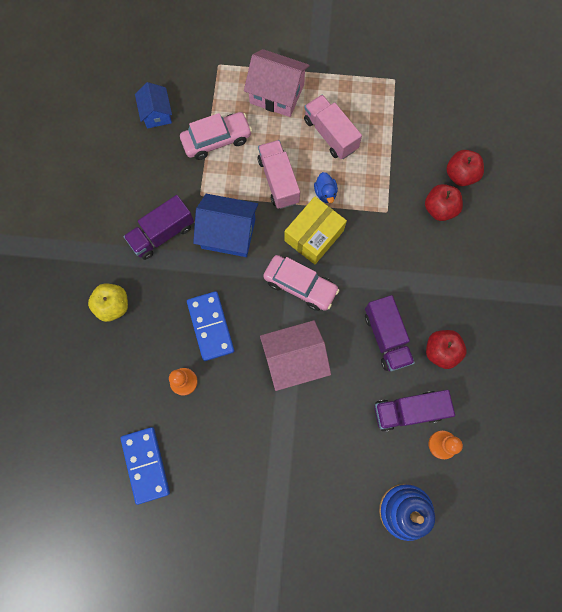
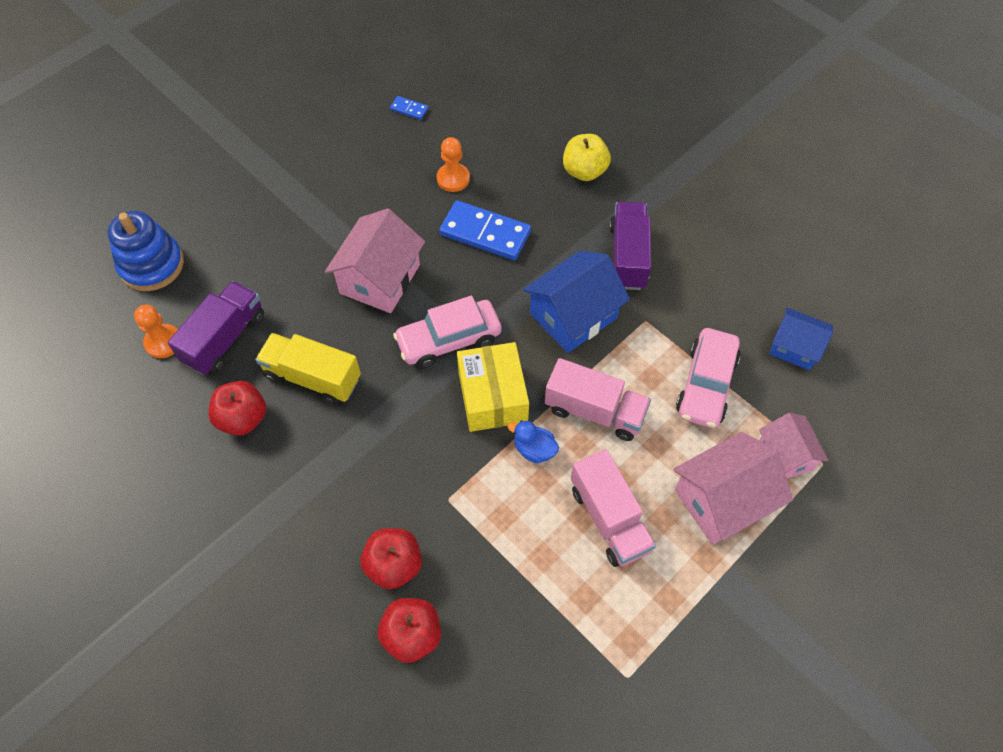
camera: 130 degrees right, 15 degrees down
(146, 465) = (409, 109): blue domino -> blue domino, size x0.46
(228, 82) = (785, 455): none -> pink house
(330, 134) = (609, 518): pink truck -> pink truck turned 60 degrees clockwise
(386, 337) = (312, 377): purple truck -> yellow truck

